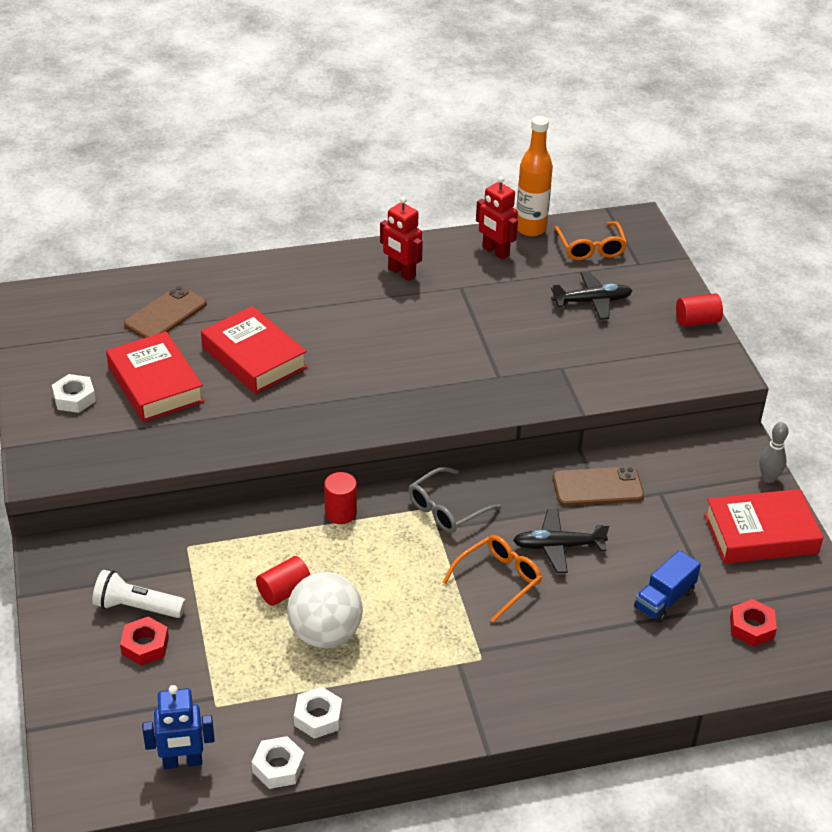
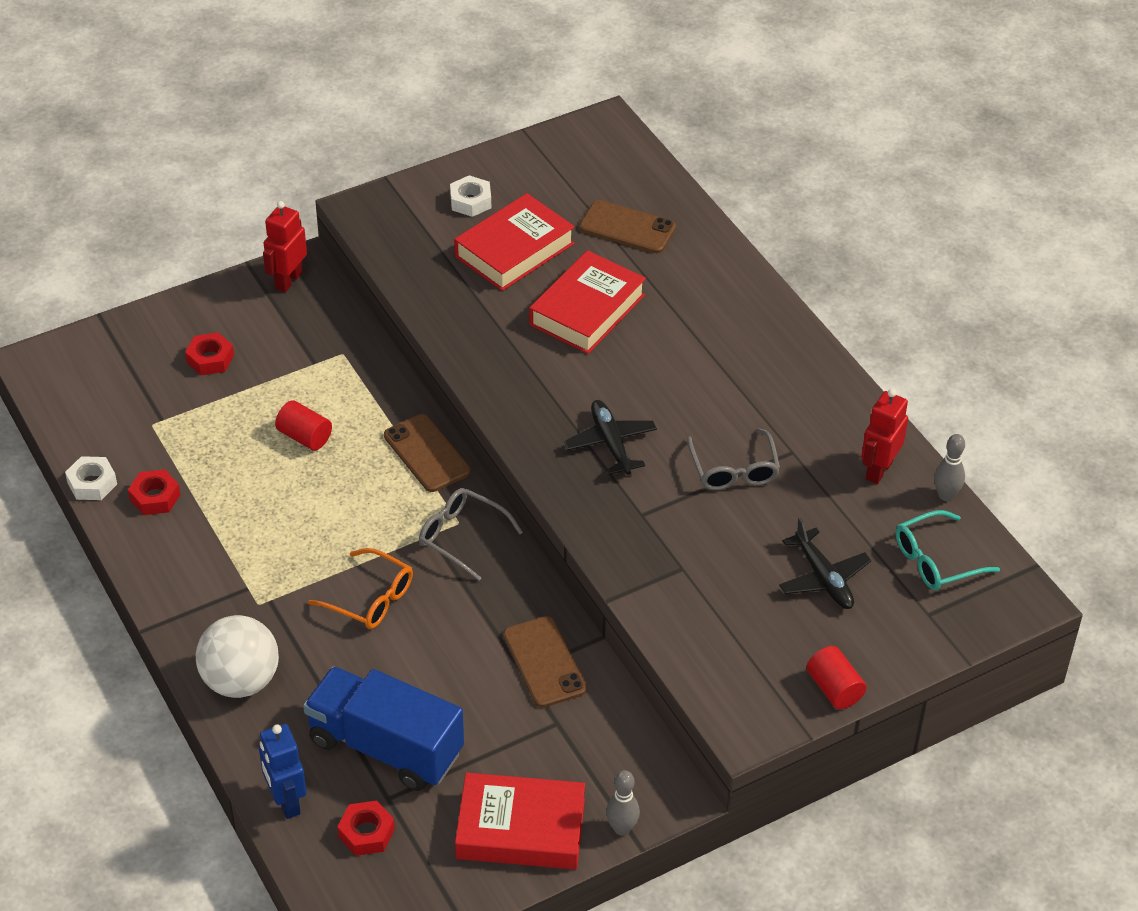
camera: 75 degrees right, 5 degrees up
(137, 607) = (255, 341): white flashlight -> none
(182, 762) = (84, 419): blue robot -> blue robot (286, 802)
(318, 717) = (155, 497): white nut -> red nut
(325, 634) = (258, 479): white ball -> white ball (241, 681)
(340, 513) = (426, 454): red cylinder -> brown phone
(401, 273) = (792, 394): red robot -> red robot (288, 280)
(468, 319) = (733, 469): none -> grey glasses
(530, 228) = (945, 495): orange bottle -> grey bowling pin
(558, 546) = (437, 641): black plane -> black plane (611, 443)
(590, 247) = (936, 560): orange glasses -> turquoise glasses
(664, 599) = (385, 747): blue truck -> blue truck, size x1.87
(760, 534) = (520, 828): red book -> red book turned 60 degrees counterclockwise

